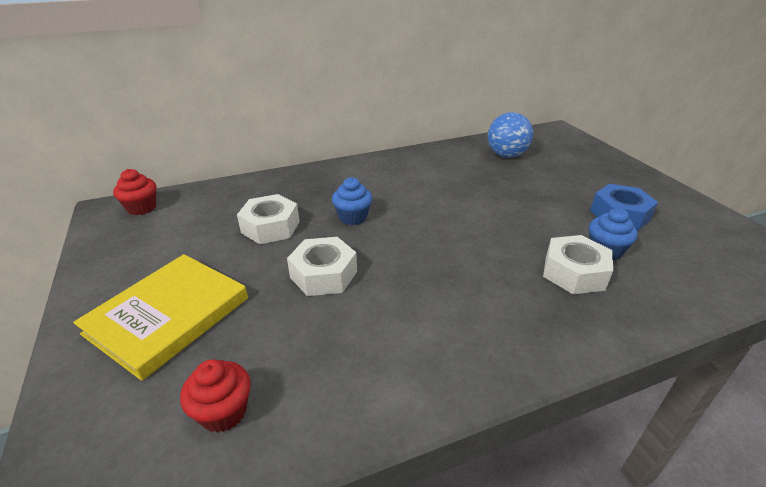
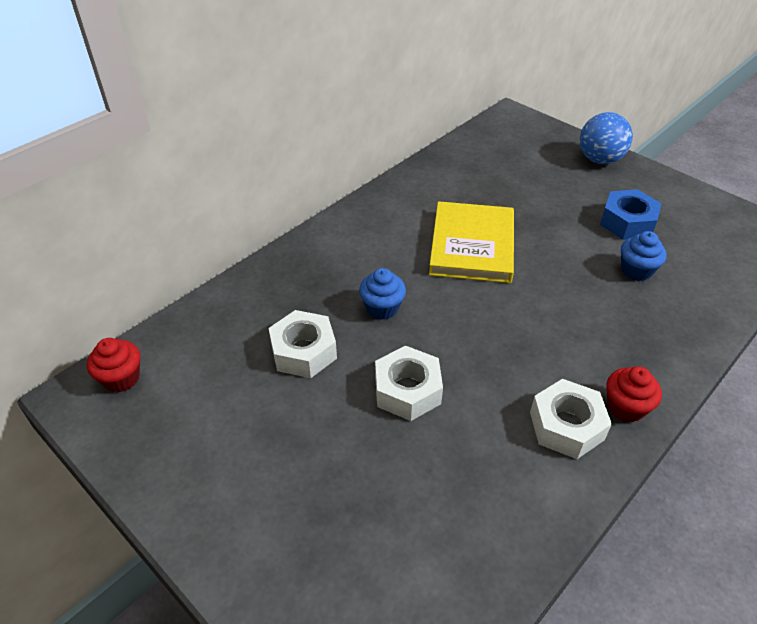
camera: 25 degrees left, 10 degrees up
(168, 315) = (291, 498): yellow book -> yellow book (472, 245)
(223, 412) = (432, 565): red cupcake -> red cupcake (625, 407)
(506, 155) = (481, 169): blue ball -> blue ball (599, 159)
(574, 273) = (624, 305): white nut -> white nut (566, 426)

